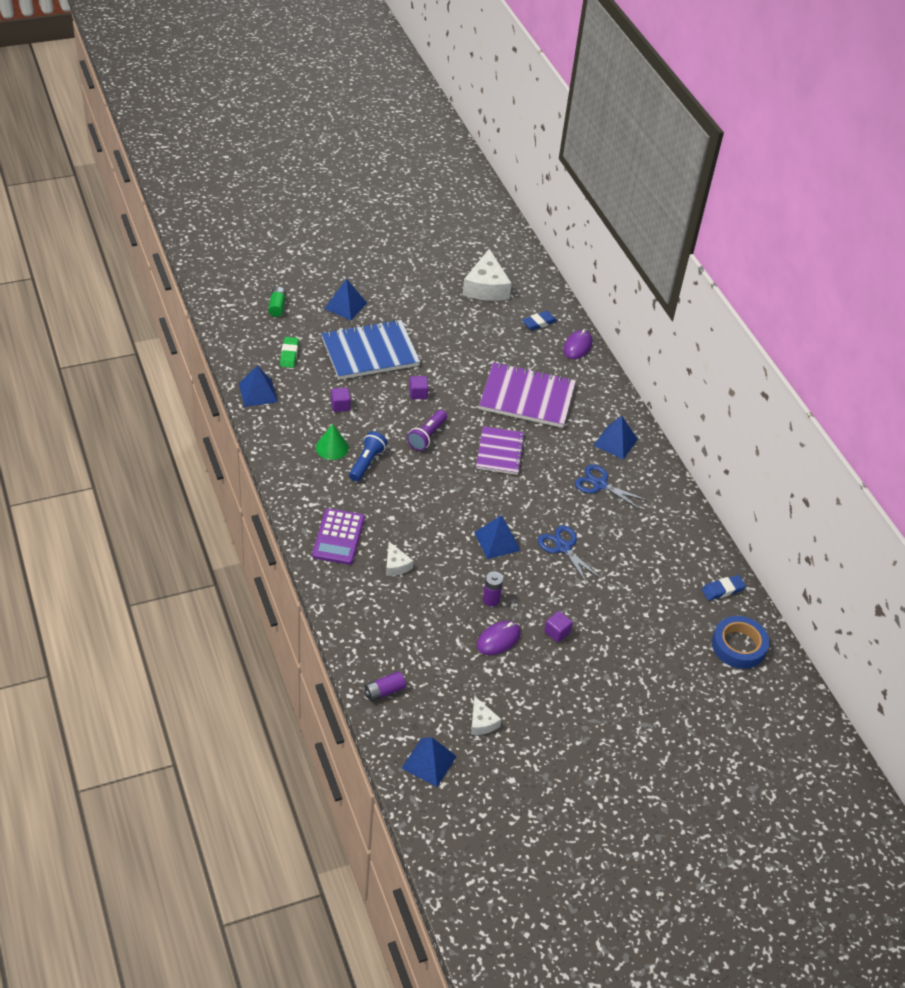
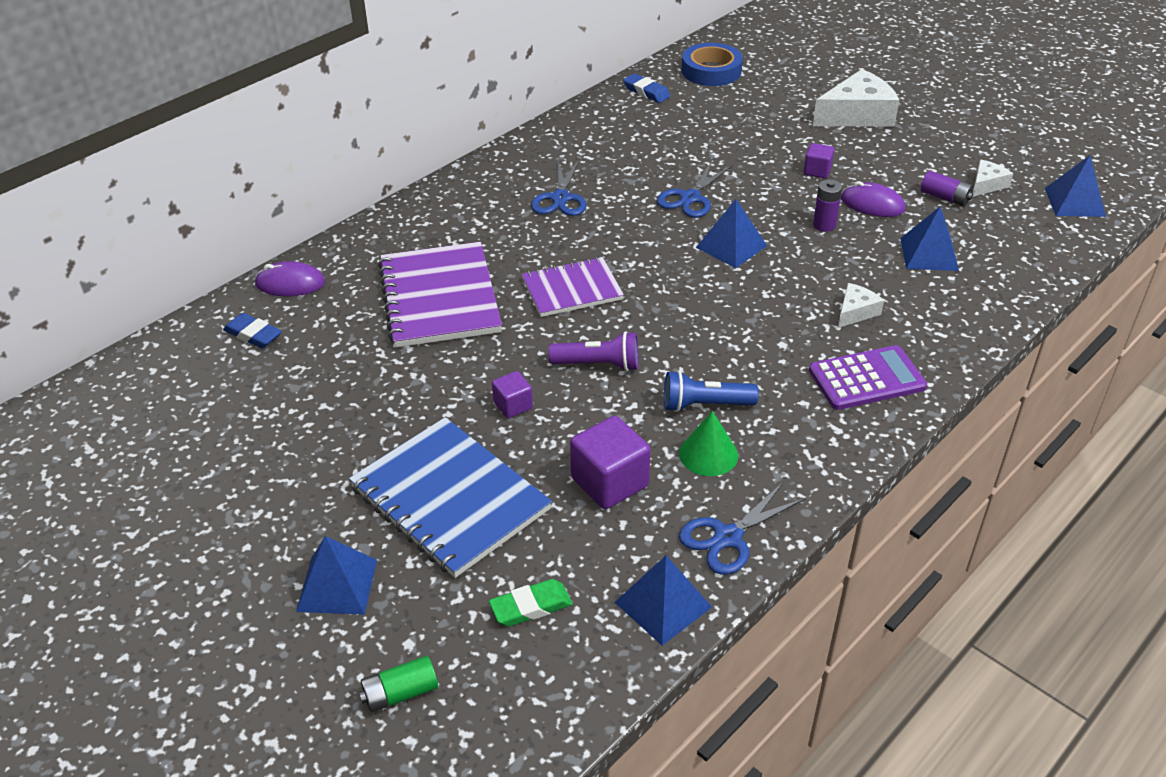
camera: 110 degrees left, 5 degrees down
(276, 429) = (728, 537): none -> blue scissors
(340, 406) = (609, 482): purple cube -> purple cube, size x1.80
(384, 691) = (1037, 258): purple battery -> purple battery (945, 198)
(486, 287) = (183, 419): white cheese -> white cheese (857, 115)
(615, 442) = (473, 205): blue pyramid -> blue pyramid (929, 254)

